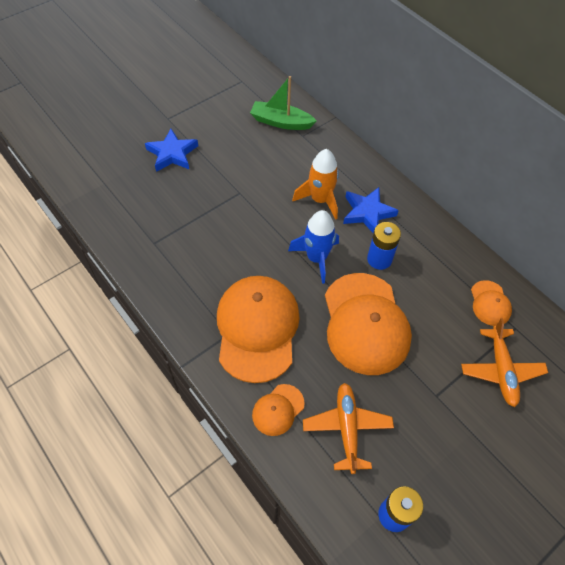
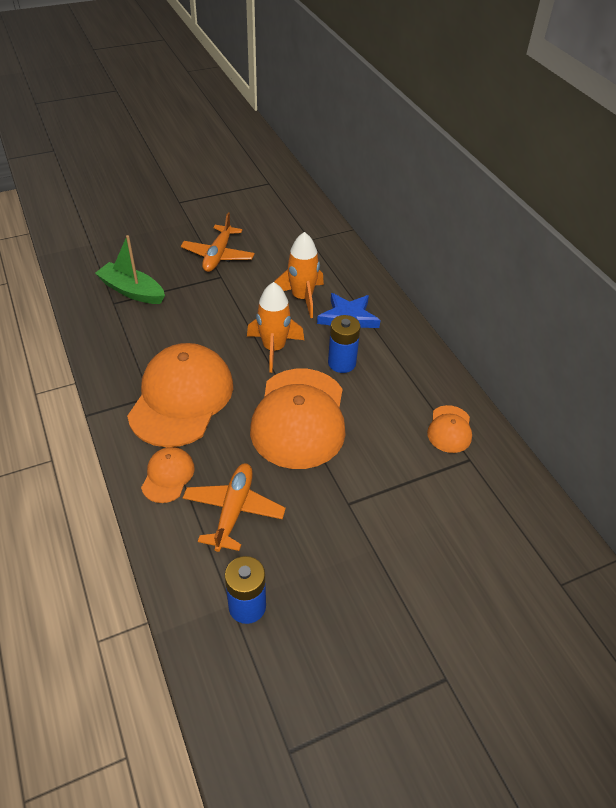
camera: 15 degrees right, 10 degrees down
(172, 153) = (169, 231): blue star -> none
(278, 410) = (168, 476): orange cap -> orange cap turned 135 degrees clockwise
(281, 122) = (292, 224): green boat -> green boat (132, 291)
(316, 258) = (274, 348): blue rocket -> orange rocket
(501, 370) = (434, 496): orange plane -> orange plane (218, 255)

